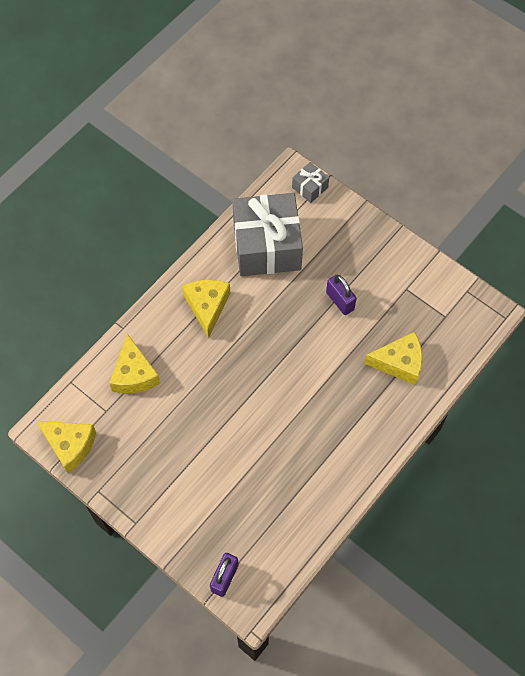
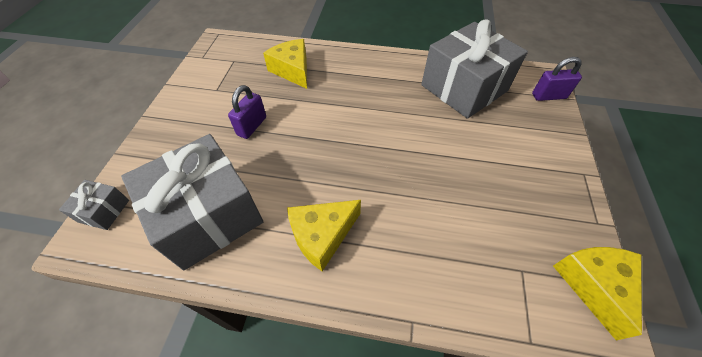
camera: 120 degrees left, 10 degrees down
(134, 374) = (458, 266): yellow cheese -> none
(282, 505) = (464, 88): none -> grey gift

